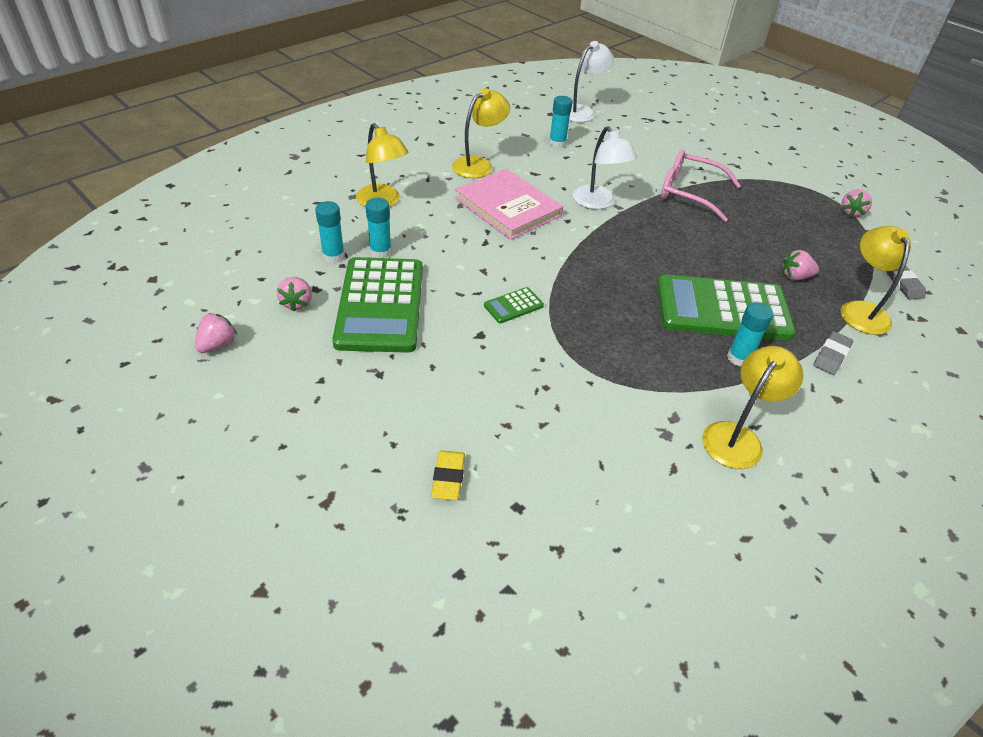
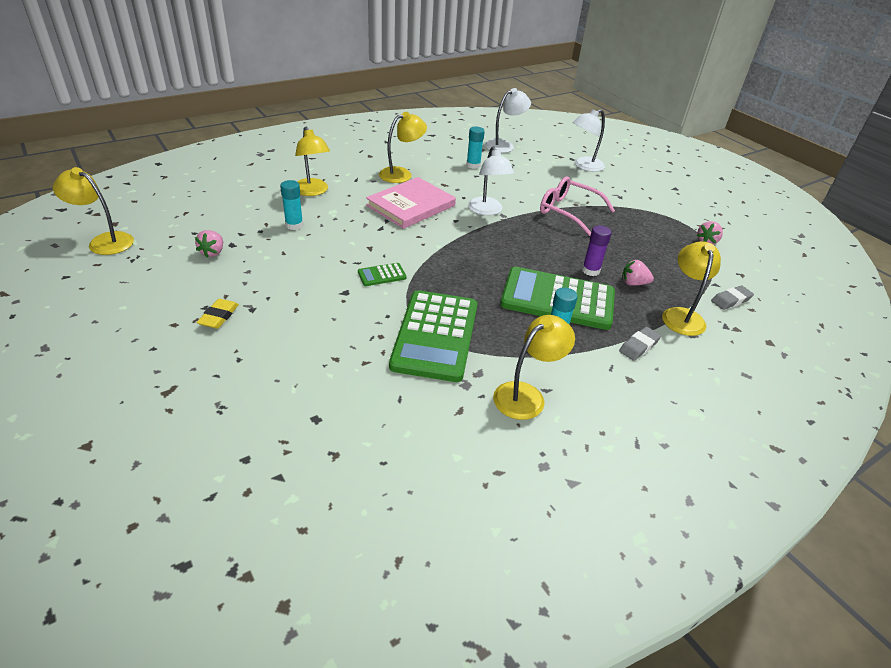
camera: 10 degrees right, 5 degrees down
(152, 306) = (104, 241): none -> yellow lamp
(217, 345) = (139, 273): pink strawberry -> none
(333, 256) = (256, 224): turquoise glue stick -> none
(380, 305) = (276, 261): green calculator -> green calculator (435, 335)
(448, 478) = (270, 389): yellow eraser -> yellow eraser (219, 316)
(508, 207) = (411, 205): pink book -> pink book turned 75 degrees clockwise
(682, 130) = (584, 166): none -> white lamp
(743, 267) = (590, 270): none -> purple glue stick
(903, 284) = (731, 300): grey eraser -> grey eraser turned 60 degrees clockwise

